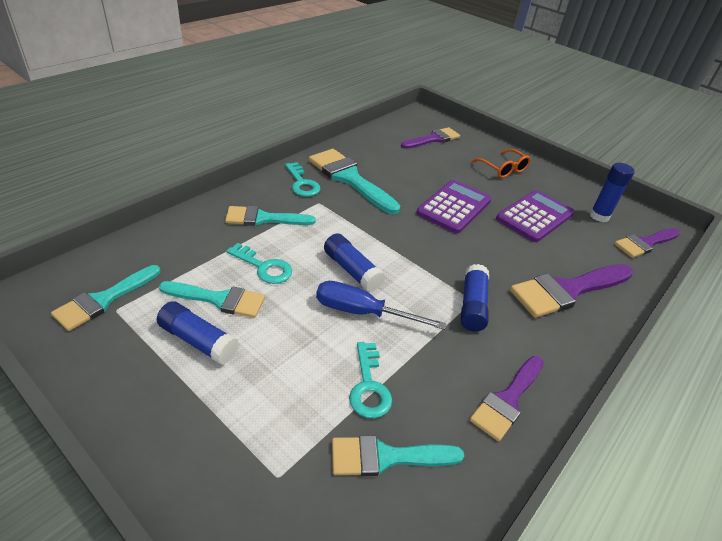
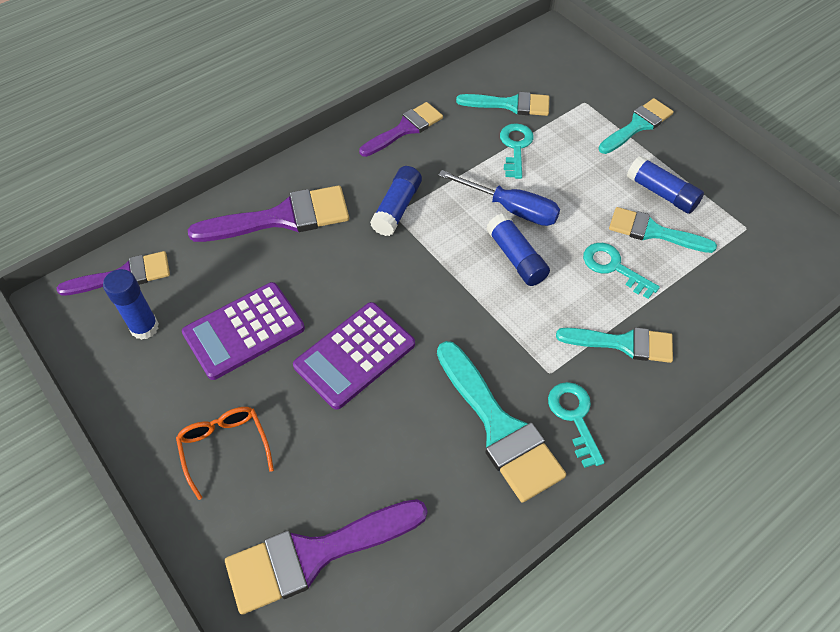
camera: 165 degrees left, 15 degrees up
(104, 300) = (763, 239): turquoise brush -> turquoise brush (637, 125)
(433, 139) = (315, 554): purple brush -> purple brush, size x1.52

